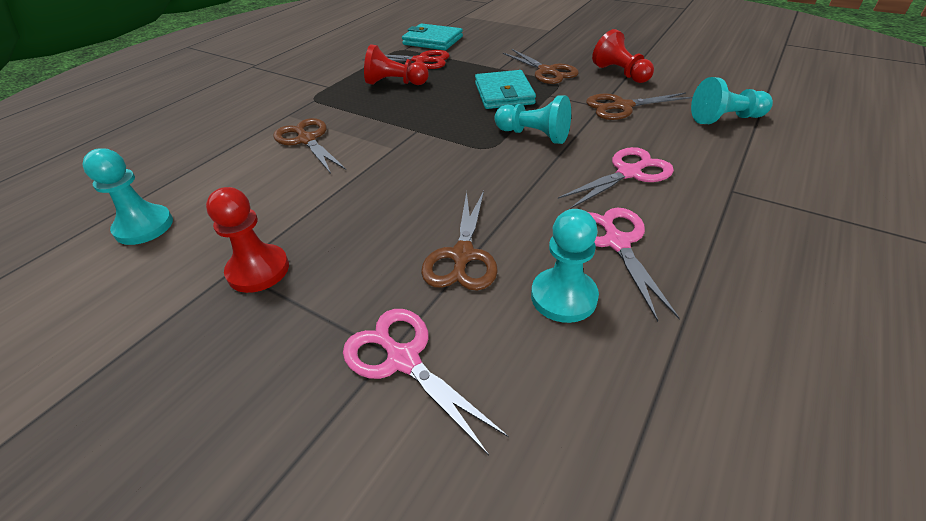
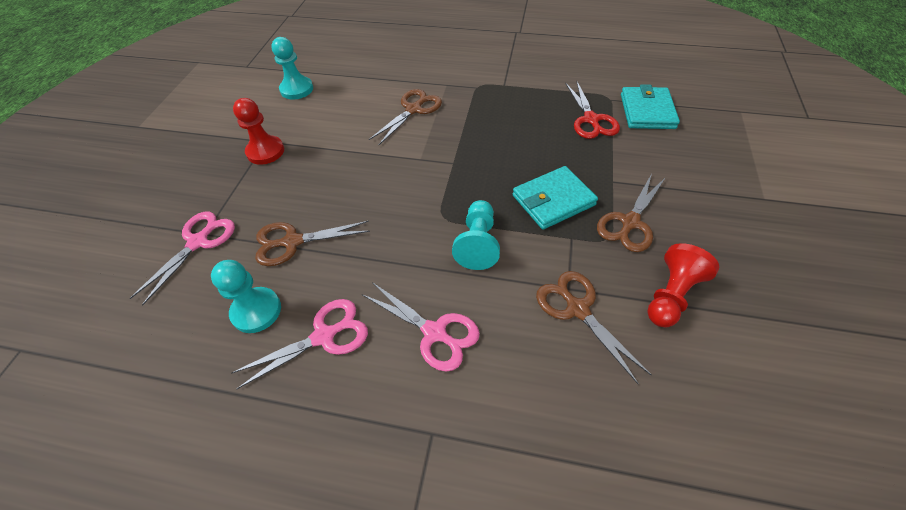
camera: 70 degrees right, 10 degrees up
(395, 83) = (532, 120): red pawn -> none
(725, 119) = (601, 427): turquoise pawn -> none

